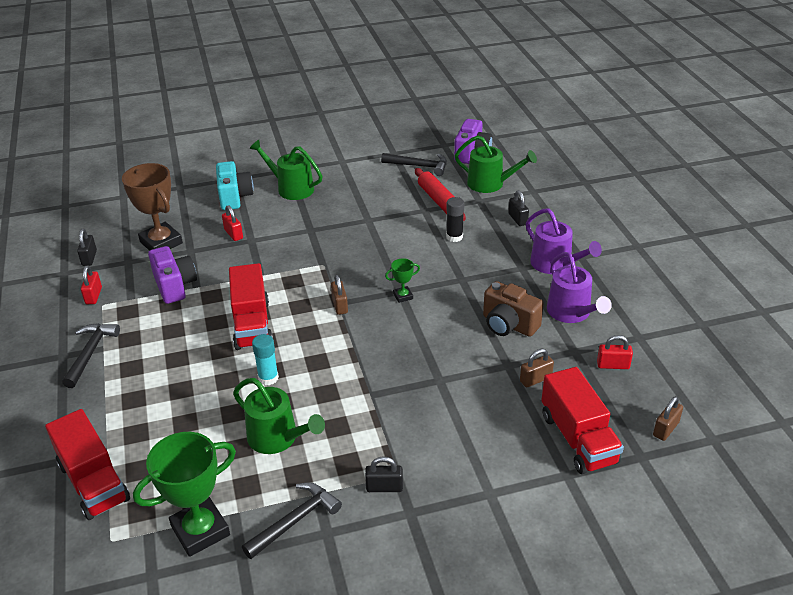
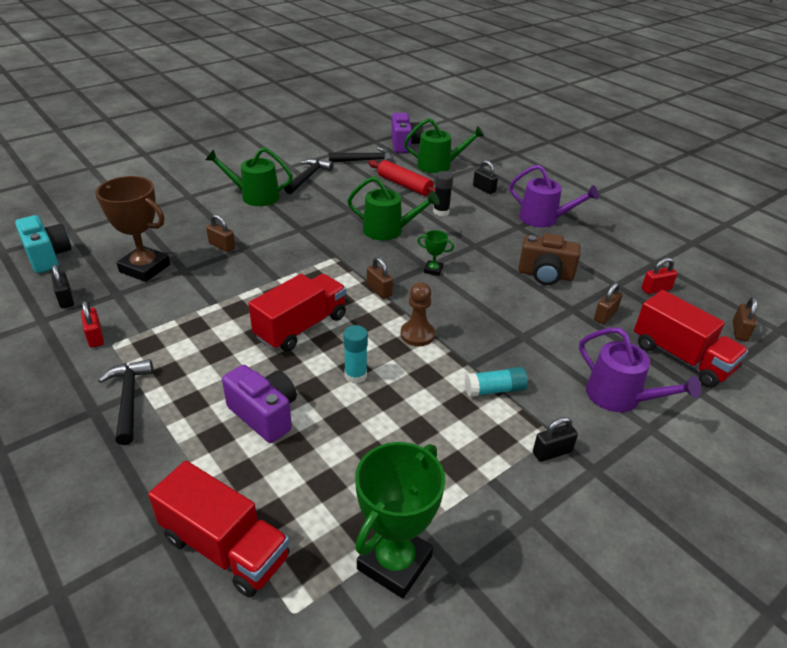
camera: 25 degrees left, 0 degrees up
(175, 286) = (188, 307): purple camera -> purple camera (264, 414)
(233, 234) = (222, 246): red padlock -> brown padlock
(234, 197) = (200, 213): turquoise camera -> turquoise camera (48, 256)
(252, 324) = (301, 327): red truck -> red truck turned 105 degrees counterclockwise
(277, 438) = (408, 434): green watering can -> green watering can (388, 230)
(295, 520) = (490, 515): black hammer -> black hammer (308, 177)
(344, 355) = (417, 335): none -> brown pawn
(375, 421) = (494, 390): none -> turquoise glue stick
(403, 296) = (433, 270): green trophy -> green trophy turned 60 degrees clockwise
(571, 312) = (588, 254): purple watering can -> purple watering can (619, 397)

